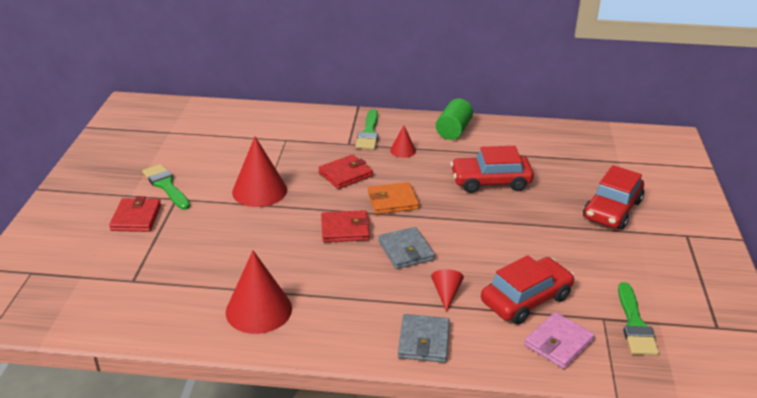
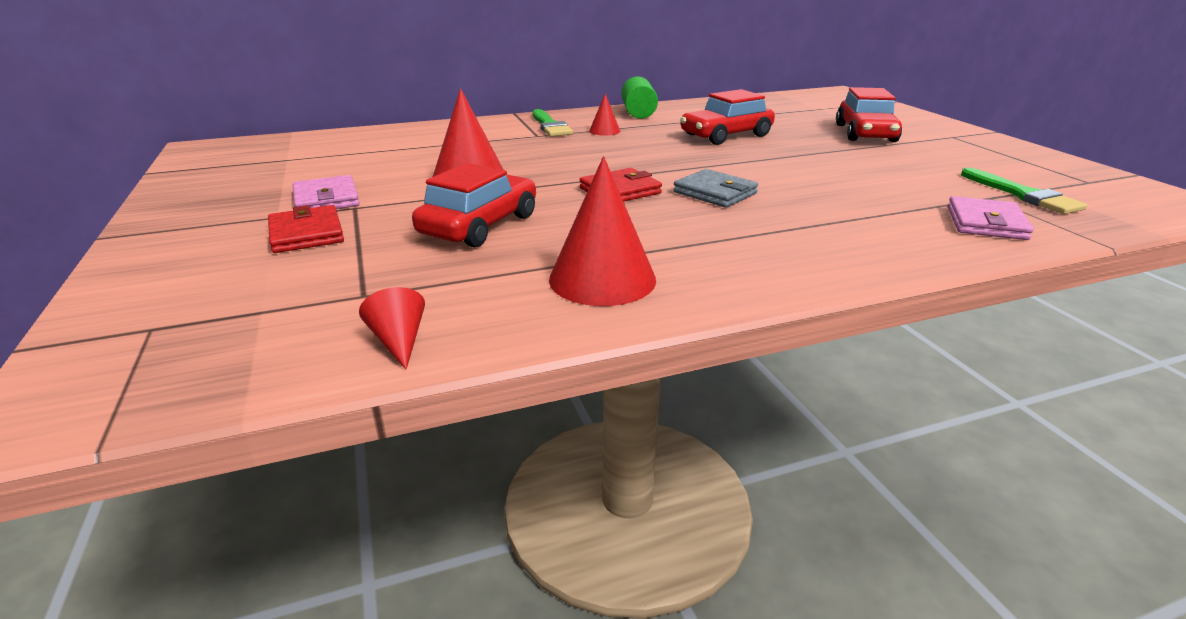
camera: 25 degrees left, 5 degrees down
(166, 185) = (326, 199): green brush -> pink wallet
(345, 174) = (563, 154): red wallet -> none
(392, 201) = (644, 163): orange wallet -> none
(424, 341) = (852, 256): grey wallet -> none
(446, 293) = (811, 214): red cone -> red cone (399, 341)
(526, 299) = (897, 200): red car -> red car (479, 225)

